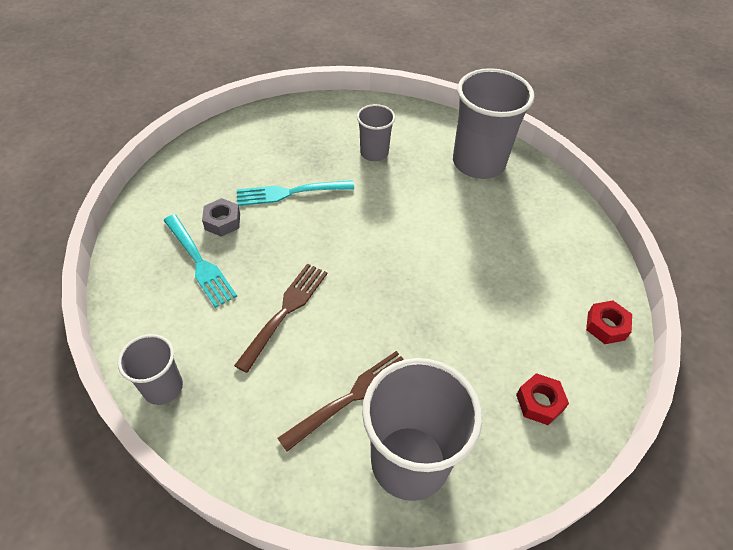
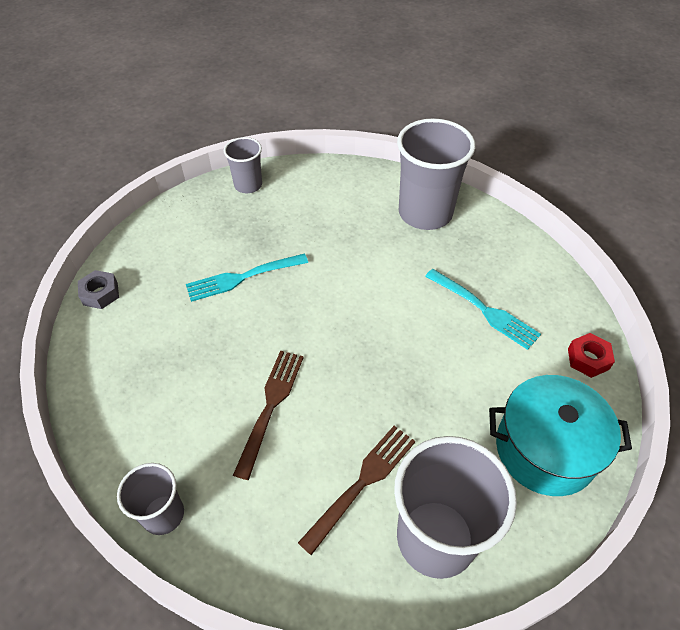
camera: 10 degrees left, 0 degrees up
(198, 262) = (165, 370): turquoise fork -> turquoise fork (483, 310)
(222, 222) = (179, 322): grey nut -> grey nut (100, 294)
(374, 153) = (318, 220): grey cup -> grey cup (248, 185)
(539, 402) = (545, 449): red nut -> turquoise pot

